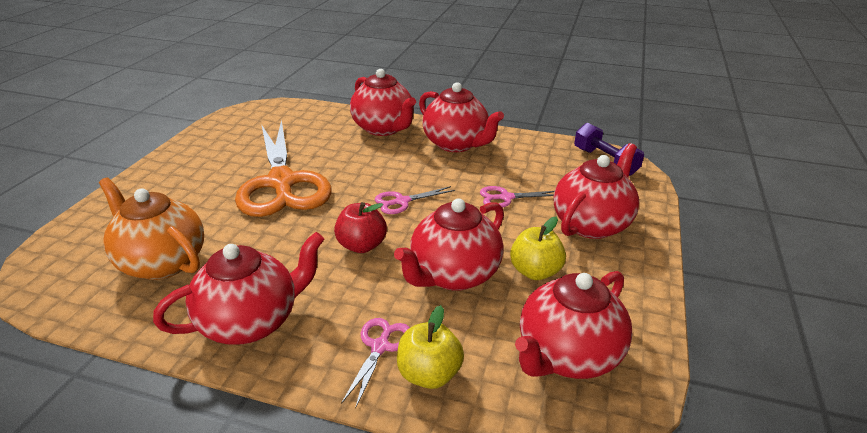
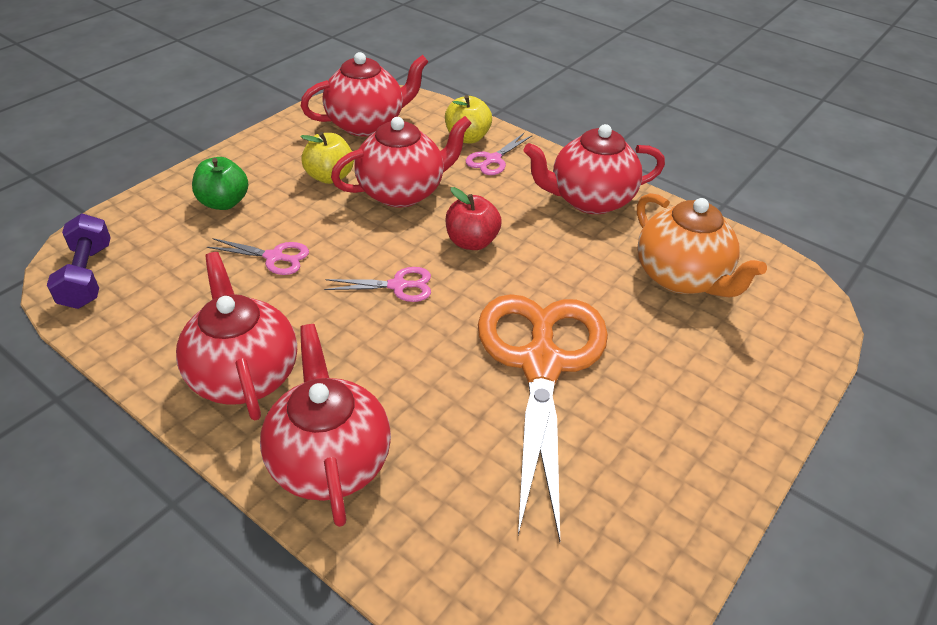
camera: 160 degrees left, 10 degrees up
(592, 224) = (224, 202): red teapot -> green apple

